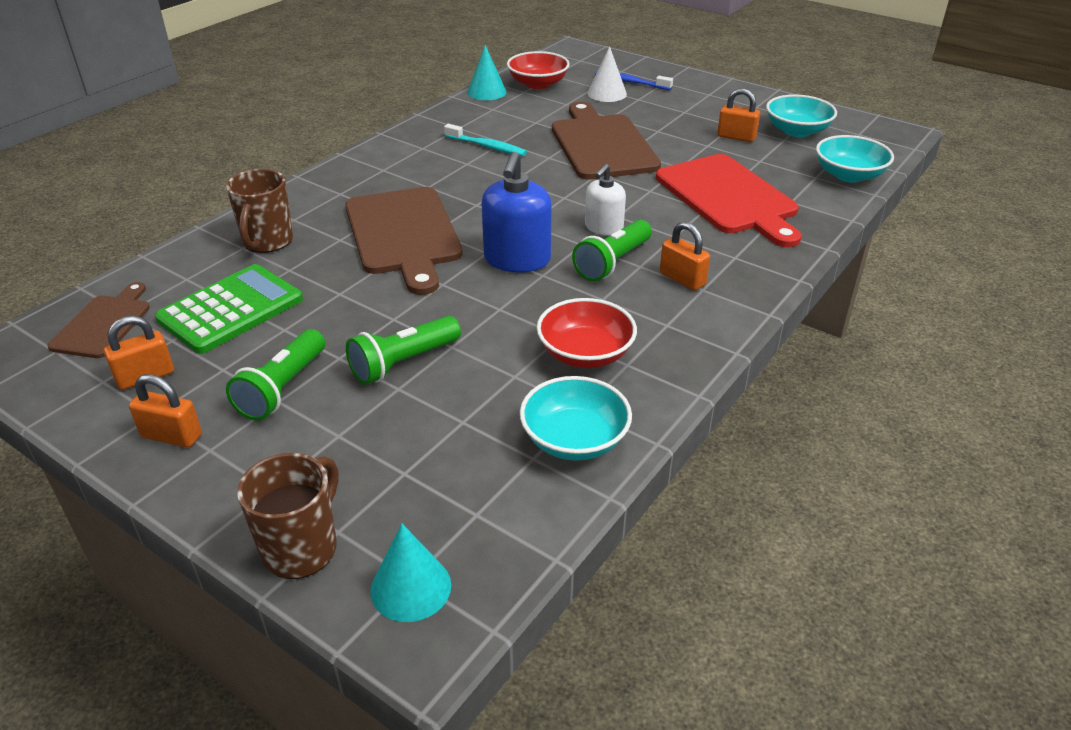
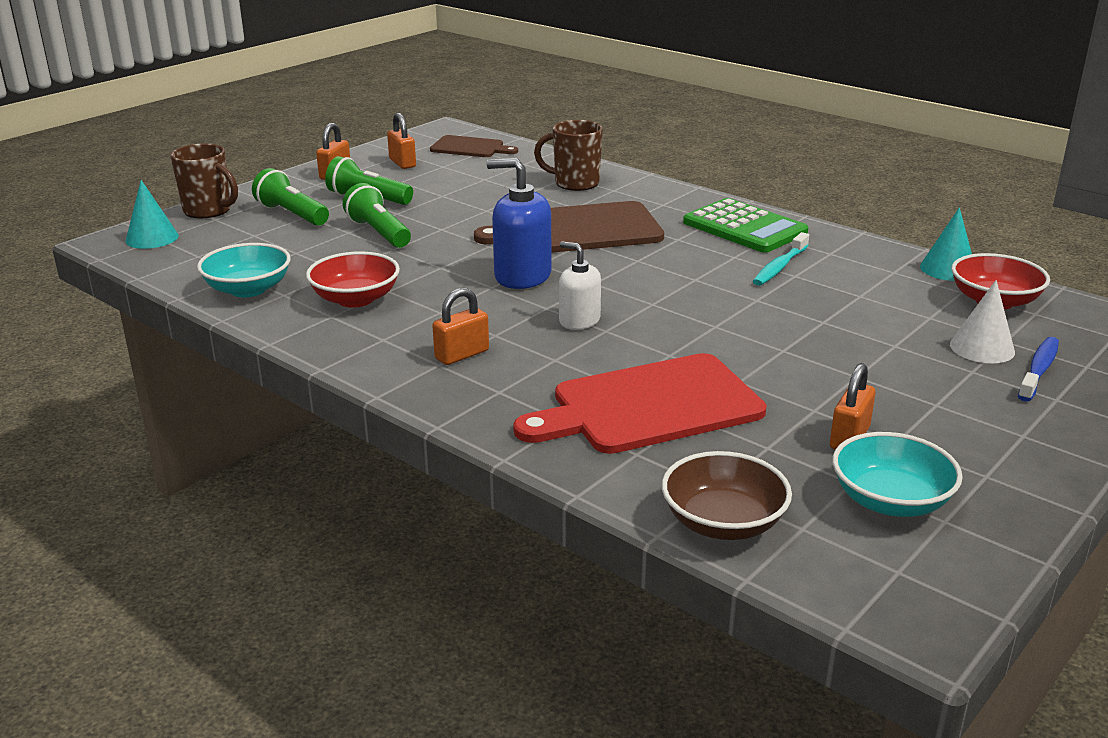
camera: 95 degrees right, 10 degrees down
(231, 309) = (475, 178): green calculator -> green calculator (744, 227)
(602, 144) = (799, 333): brown cutting board -> none
(612, 263) = (504, 320): green flashlight -> green flashlight (292, 214)
(849, 175) = (723, 523): turquoise bowl -> brown bowl

